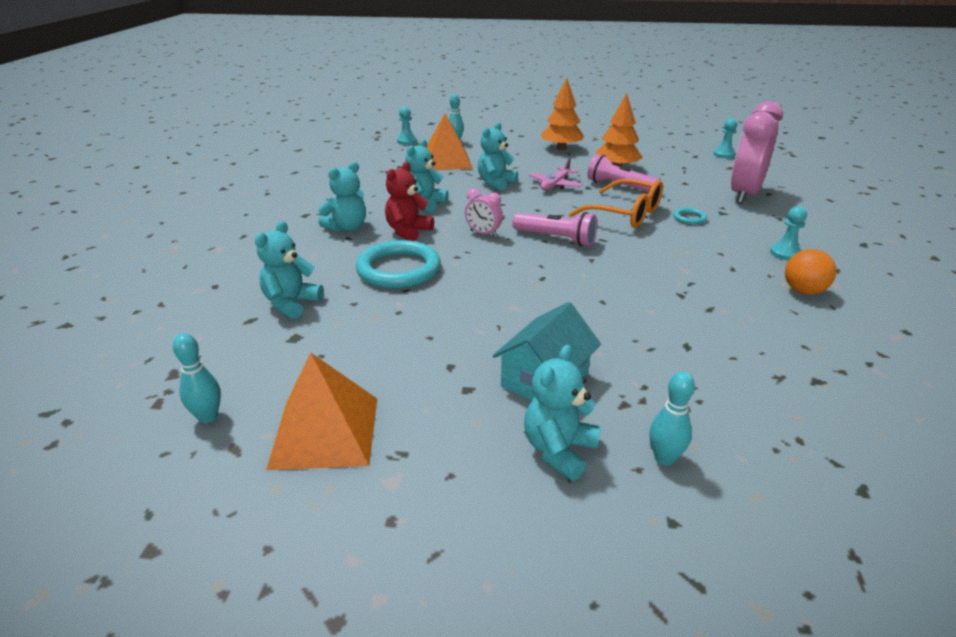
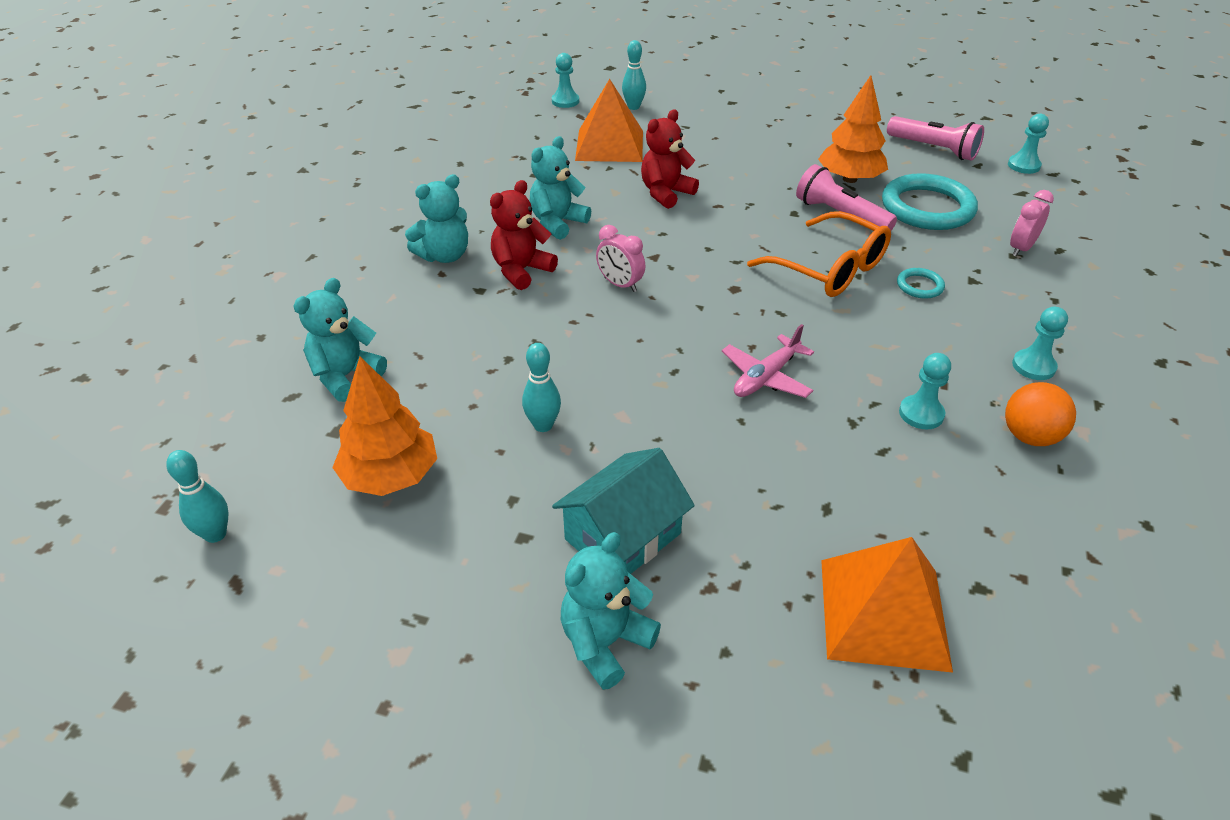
camera: 10 degrees right, 10 degrees up
(325, 432) = (341, 575): orange pyramid -> orange pyramid (884, 613)
(398, 269) = (491, 335): turquoise ring -> turquoise ring (927, 208)
(496, 183) = (666, 193): turquoise teddy bear -> red teddy bear
(555, 185) = (748, 204): pink plane -> pink plane (766, 377)
(556, 239) = (716, 304): pink flashlight -> pink flashlight (934, 149)
(561, 148) = (782, 132): orange tree -> orange tree (390, 476)
(664, 458) = (730, 674): turquoise bowling pin -> turquoise bowling pin (543, 425)
(725, 286) = (921, 414): none -> turquoise pawn
(744, 194) = (1021, 248): pink clock -> pink clock, size x0.46

